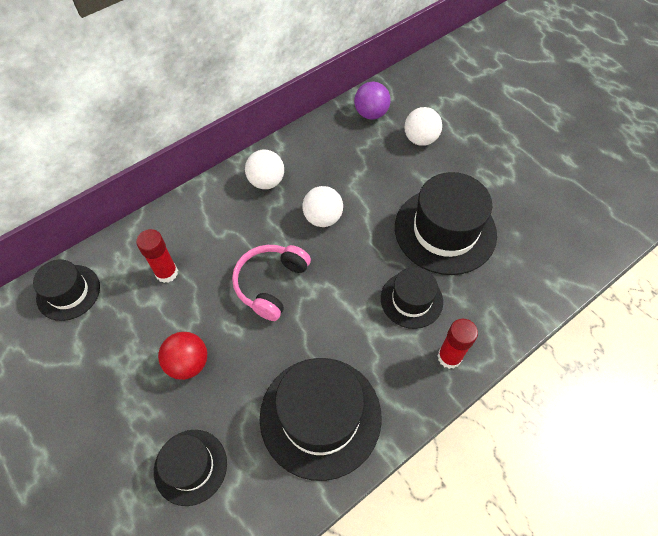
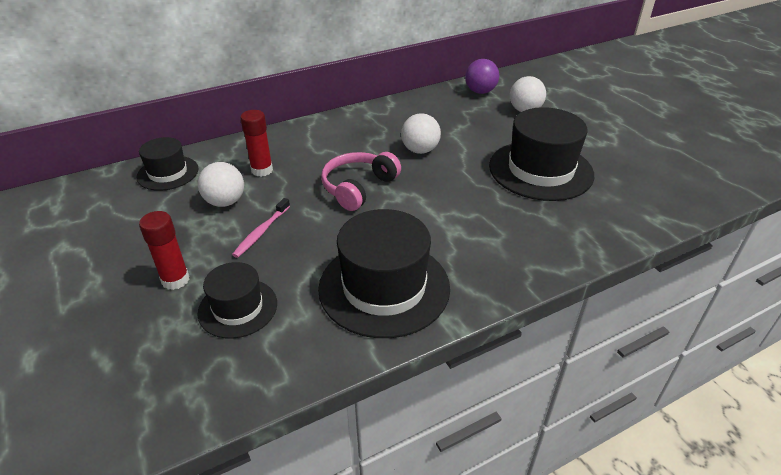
camera: 10 degrees right, 20 degrees down
(188, 363) = (261, 232): red ball -> pink toothbrush
(266, 181) = (372, 123): white ball -> white ball (225, 202)
(411, 300) = (498, 213): black hat -> none
(449, 357) = (532, 259): red glue stick -> red glue stick (175, 280)

